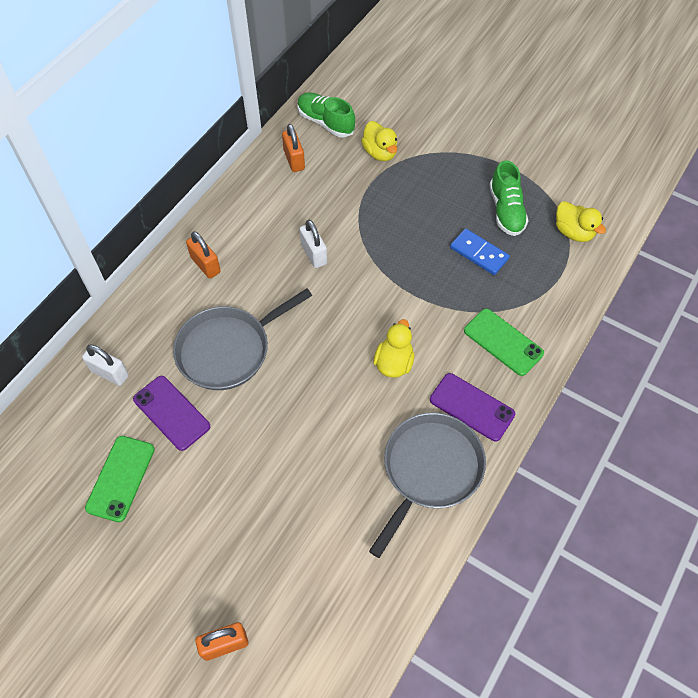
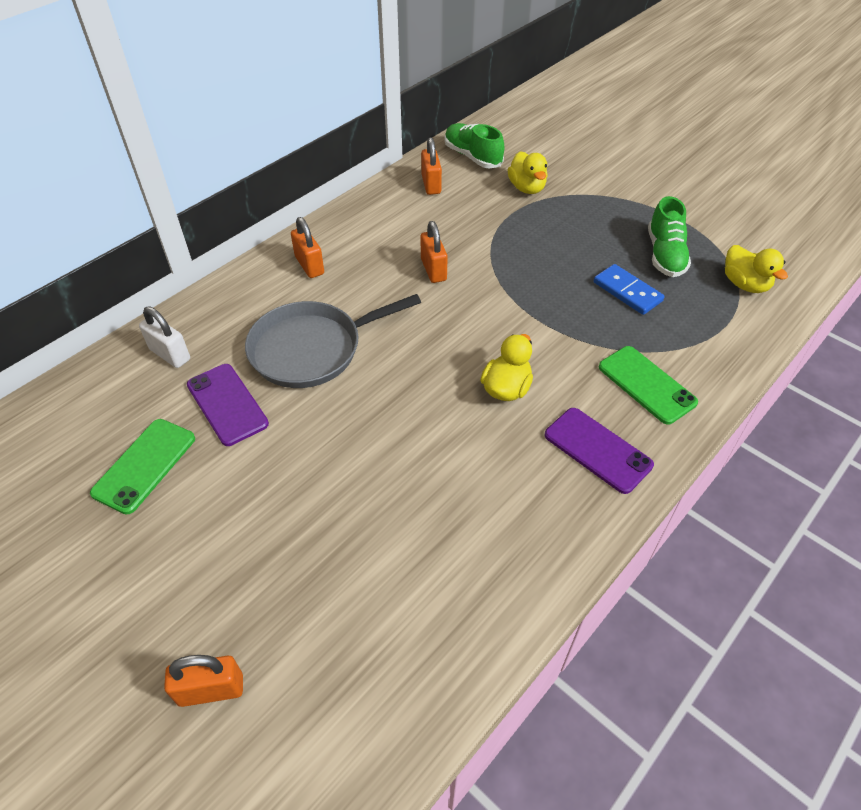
camera: 10 degrees right, 10 degrees down
(314, 254) = (433, 270): white padlock -> orange padlock
(430, 470) = (532, 514): grey pan -> none

